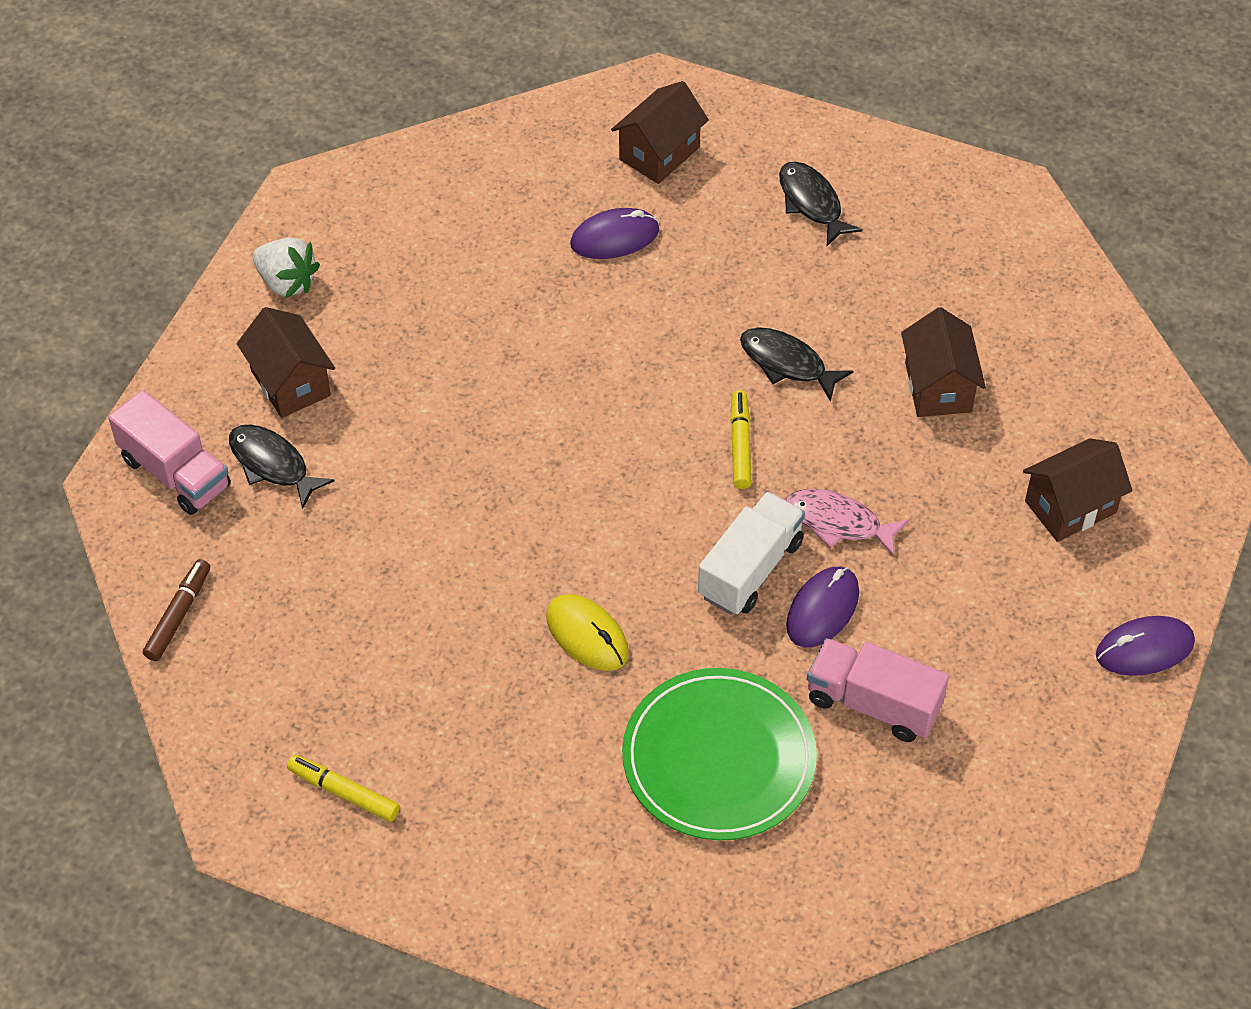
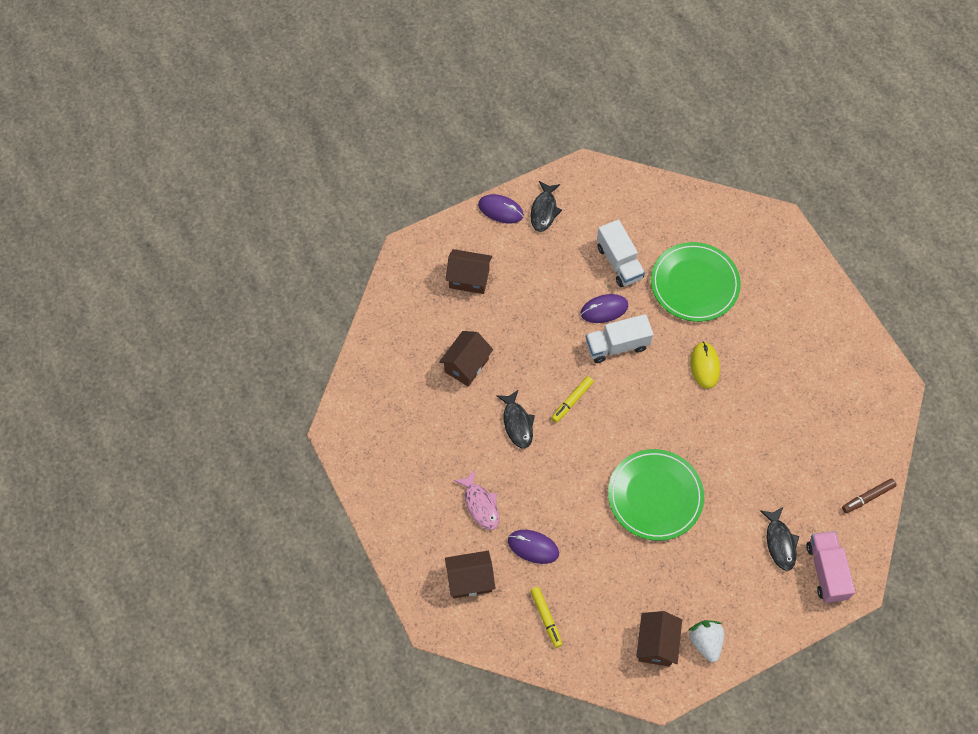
camera: 140 degrees left, 10 degrees up
(291, 383) = (742, 581): brown house -> brown house (656, 644)
(344, 792) = (848, 372): yellow marker -> yellow marker (546, 618)
(504, 404) = (655, 496): none -> green plate
(812, 203) = (428, 495): black fish -> black fish (544, 210)
(838, 522) = (564, 339): pink fish -> pink fish (480, 504)
(873, 703) = (619, 262): pink truck -> white truck

